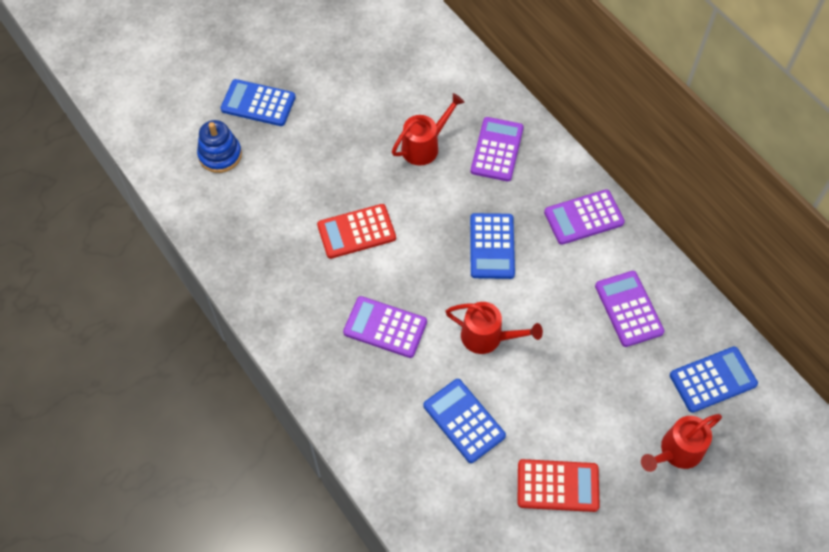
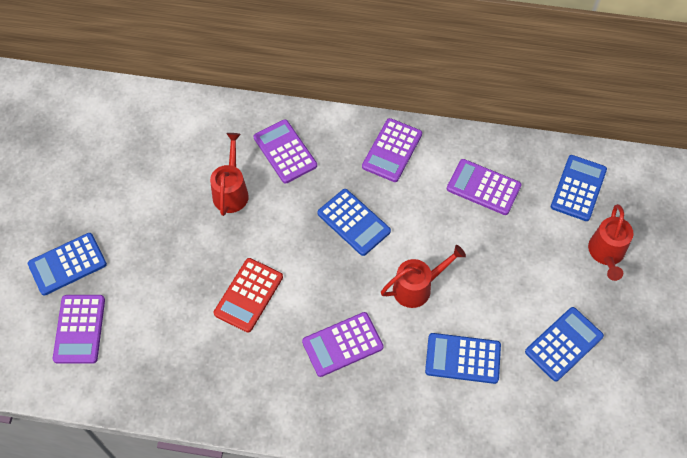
camera: 45 degrees left, 0 degrees up
(220, 155) = (79, 329): blue stacking toy -> purple calculator
(557, 485) = (563, 344): red calculator -> blue calculator

